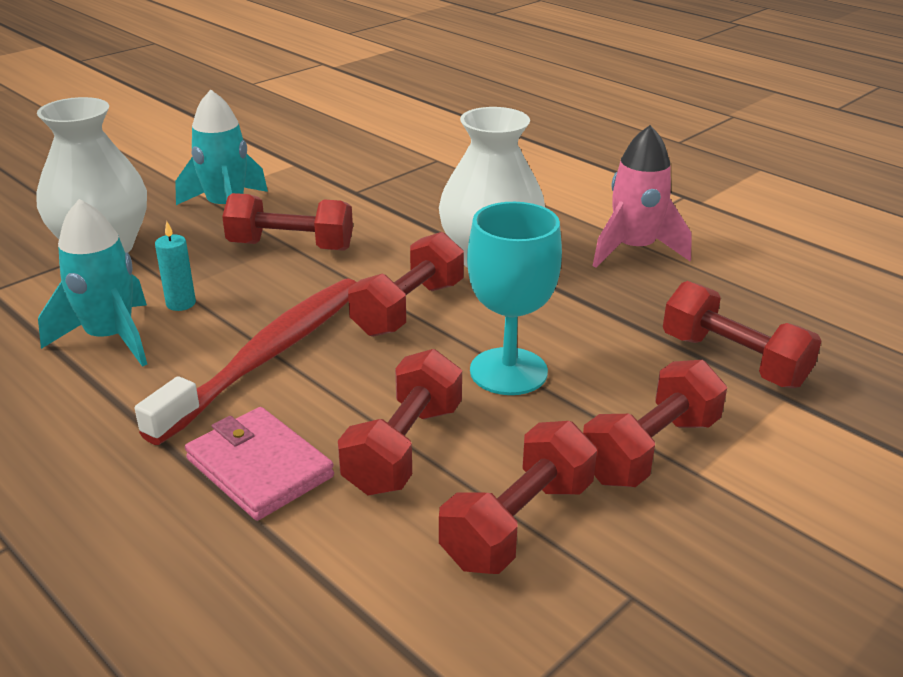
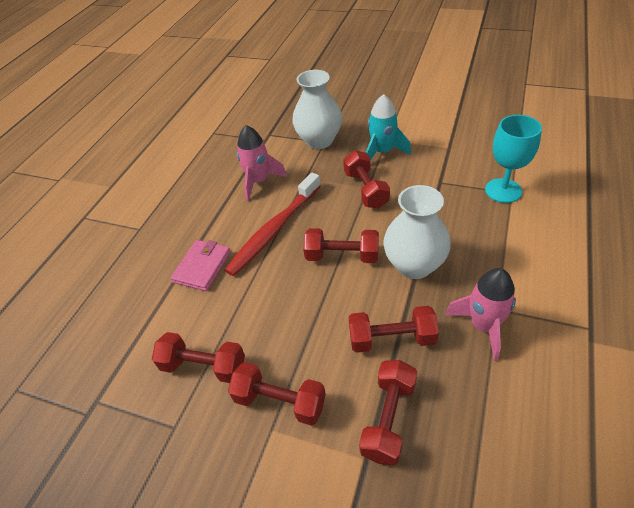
camera: 70 degrees right, 15 degrees up
(110, 338) = (259, 181): turquoise rocket -> pink rocket
(181, 303) = (295, 185): turquoise candle -> none
(268, 356) = (274, 230): red toothbrush -> red toothbrush turned 120 degrees clockwise
(404, 448) = (235, 305): red dumbbell -> red dumbbell (392, 339)
(508, 371) = (312, 317): turquoise goblet -> turquoise goblet (503, 190)

